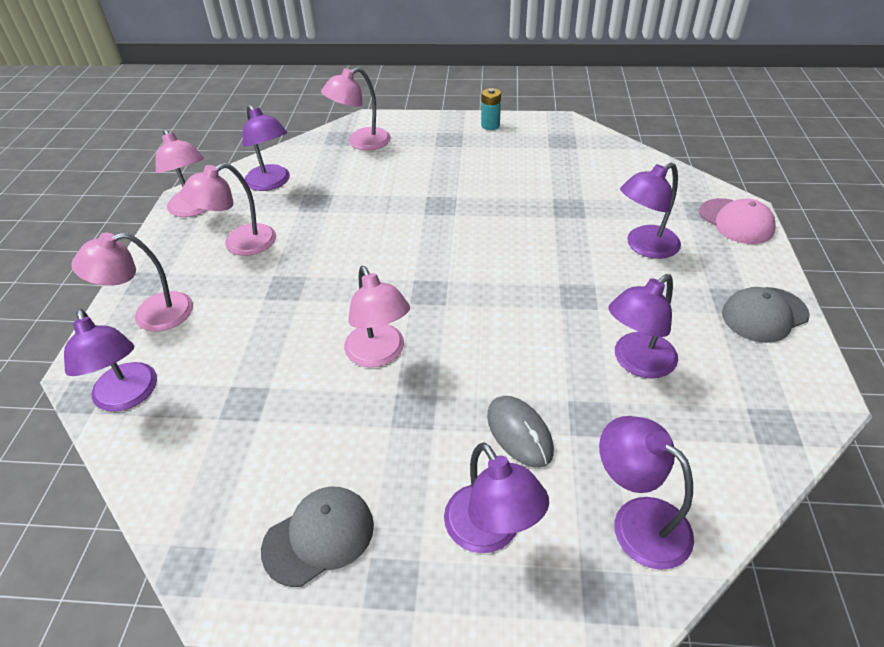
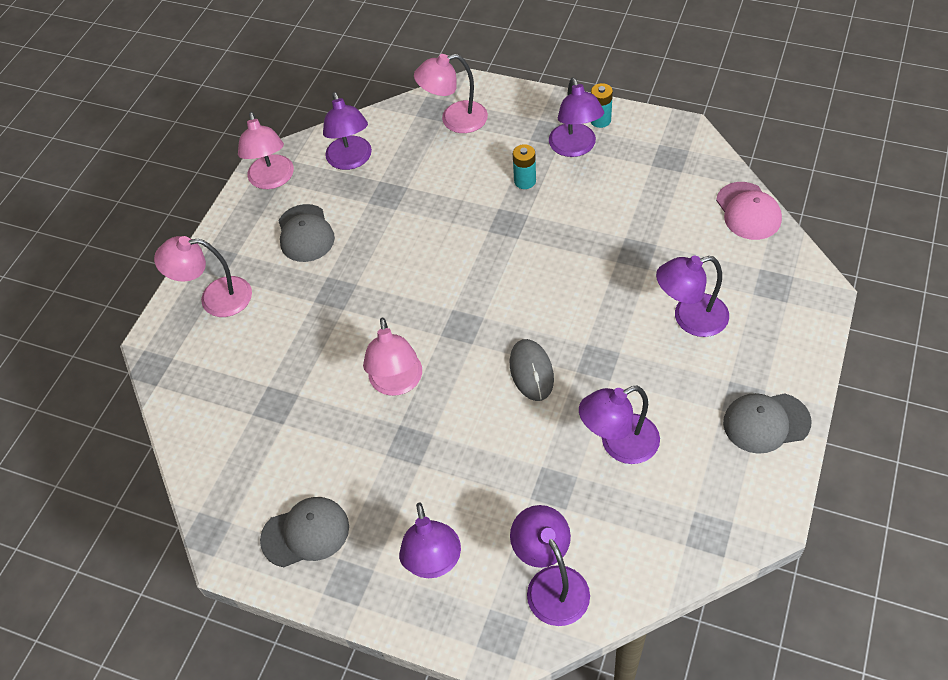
camera: 20 degrees right, 10 degrees up
(128, 397) = (185, 377): purple lamp -> purple lamp (575, 148)
(240, 244) = (305, 233): pink lamp -> grey cap
(443, 173) = (525, 181): none -> turquoise battery
(519, 433) = (488, 486): grey mouse -> grey mouse (531, 371)
(736, 221) = (802, 307): pink cap -> pink cap (748, 211)

